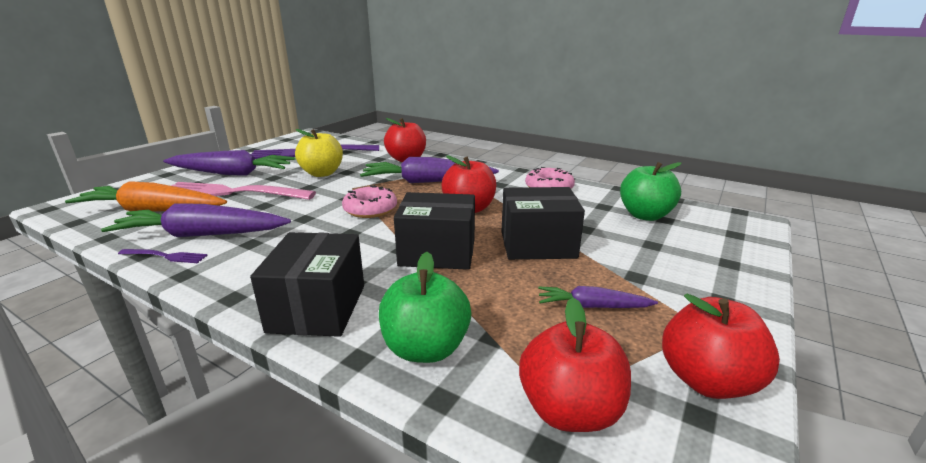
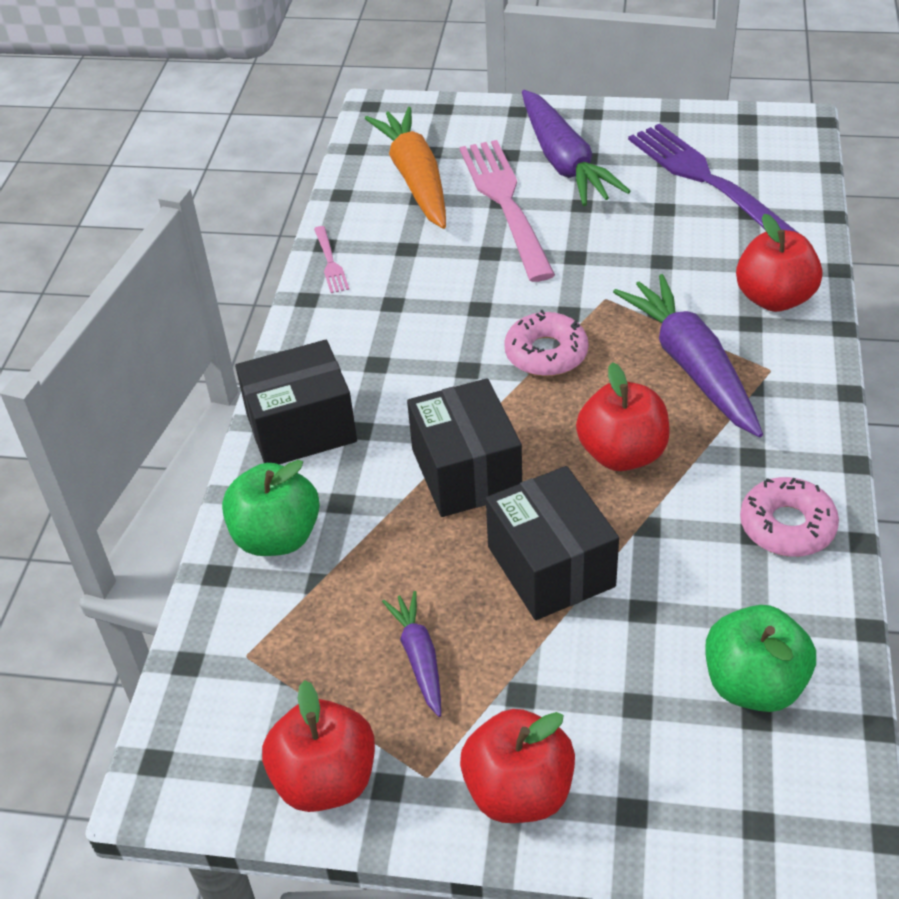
camera: 70 degrees right, 20 degrees up
(165, 256) = (330, 262): purple fork -> pink fork
(202, 235) = (387, 256): purple carrot -> none
(322, 173) = (633, 241): yellow apple -> none
(570, 410) = (237, 670): red apple -> red apple (518, 791)

